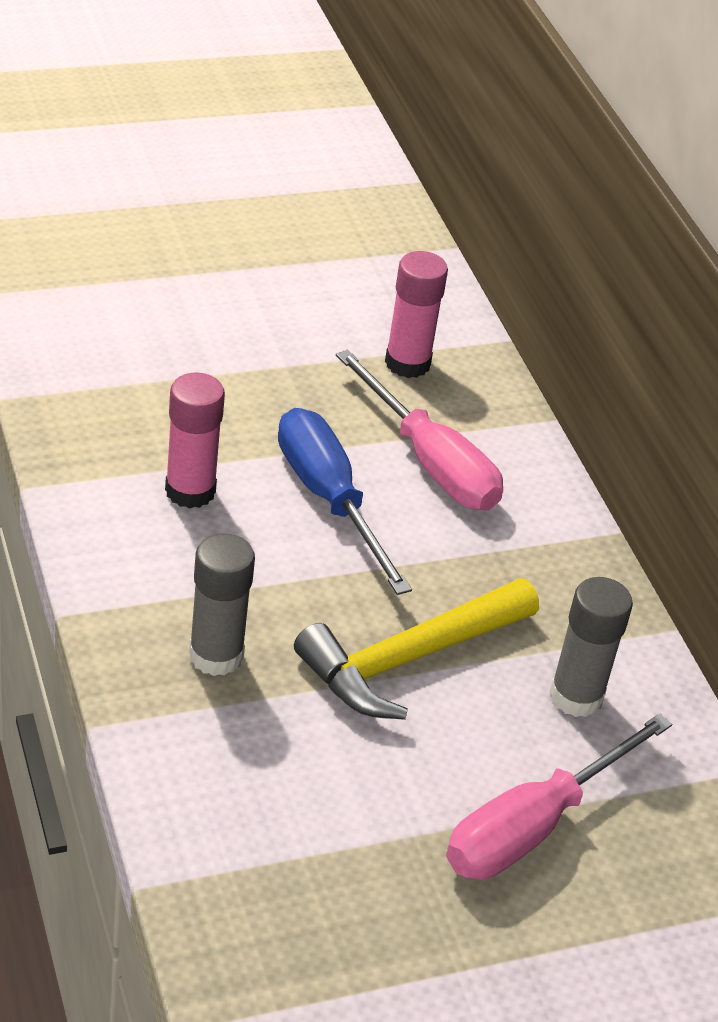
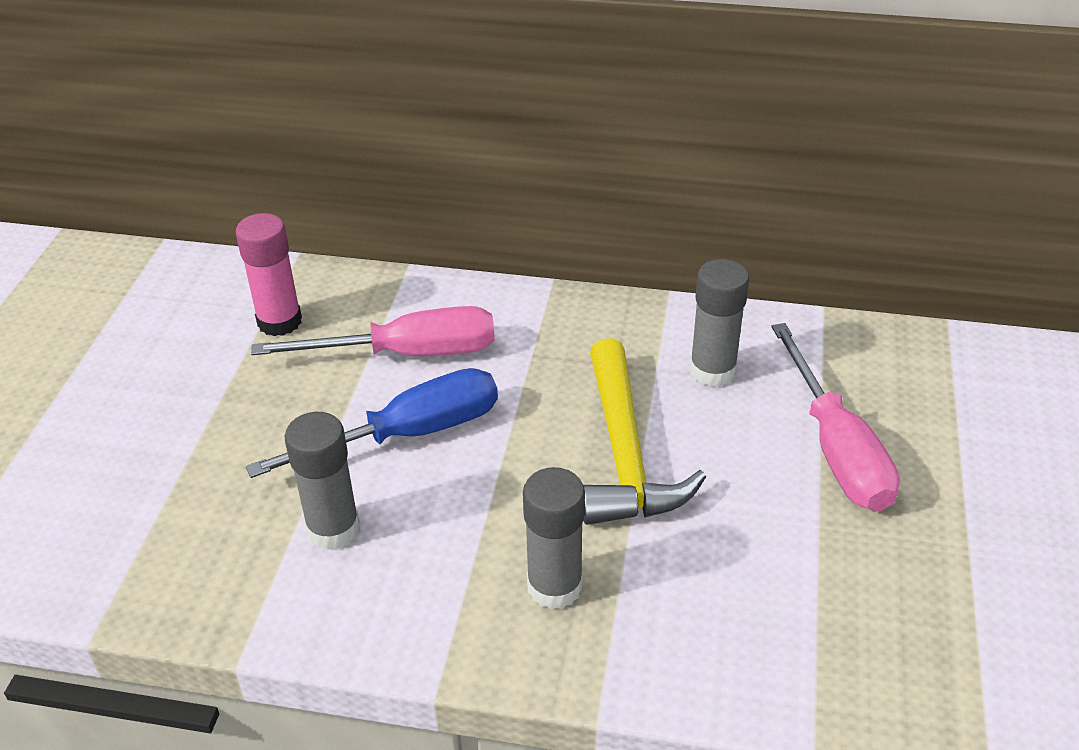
camera: 55 degrees left, 0 degrees up
(190, 491) = (333, 529): pink glue stick -> grey glue stick
(329, 499) = (408, 434): blue screwdriver -> blue screwdriver turned 150 degrees clockwise

